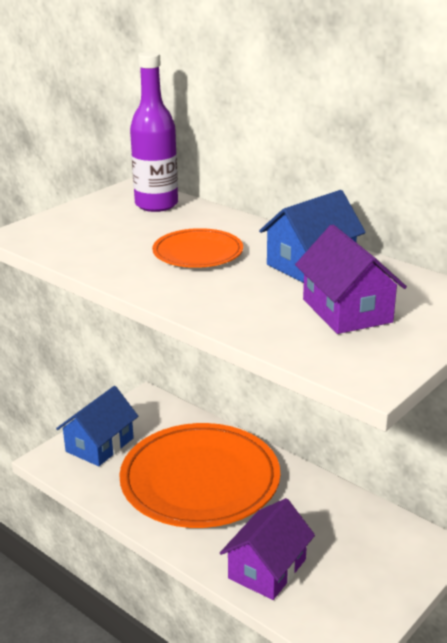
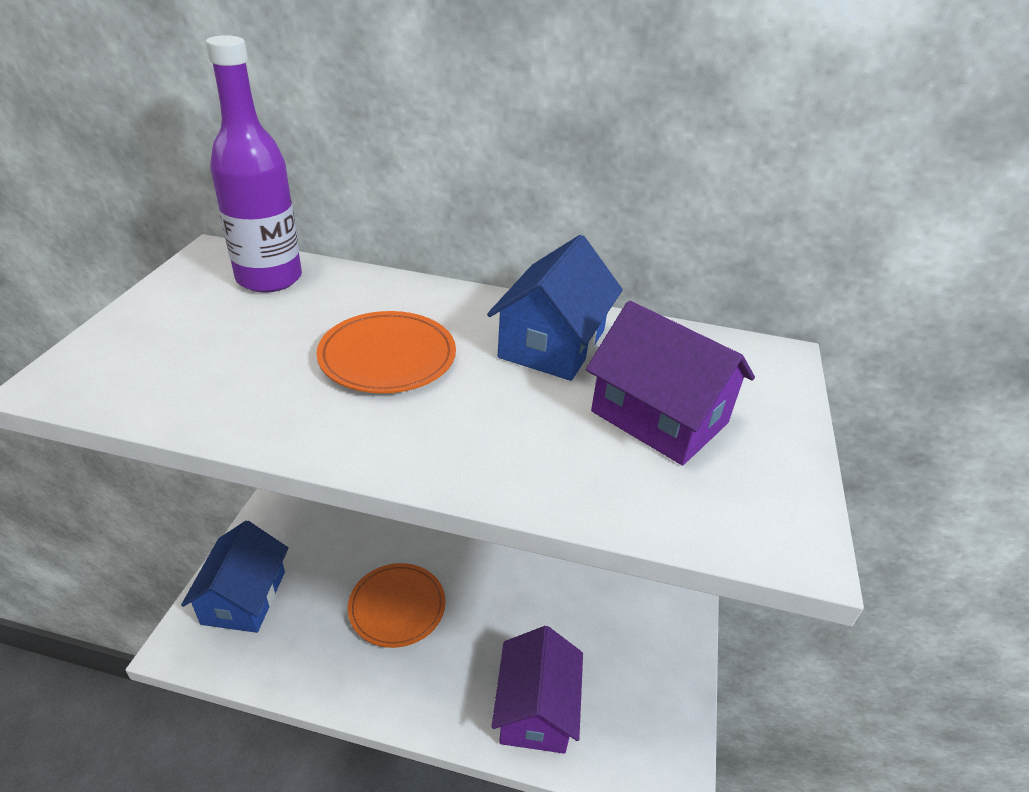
camera: 30 degrees left, 10 degrees up
(200, 480) = (397, 607): orange plate -> orange plate, size x0.48

